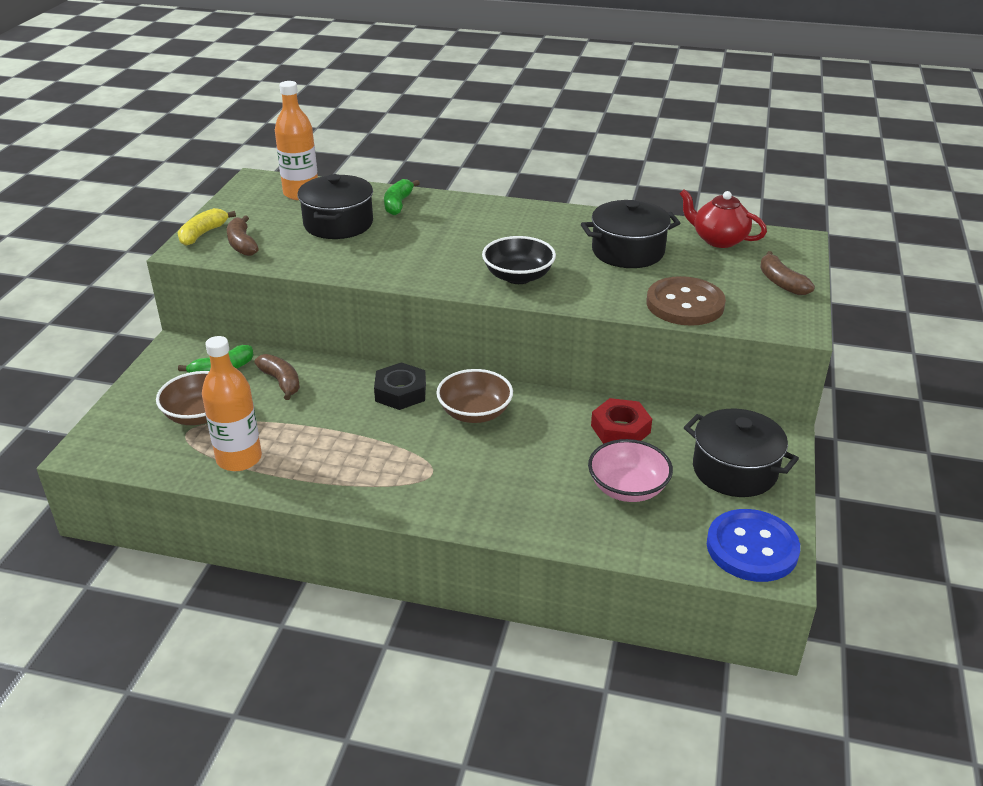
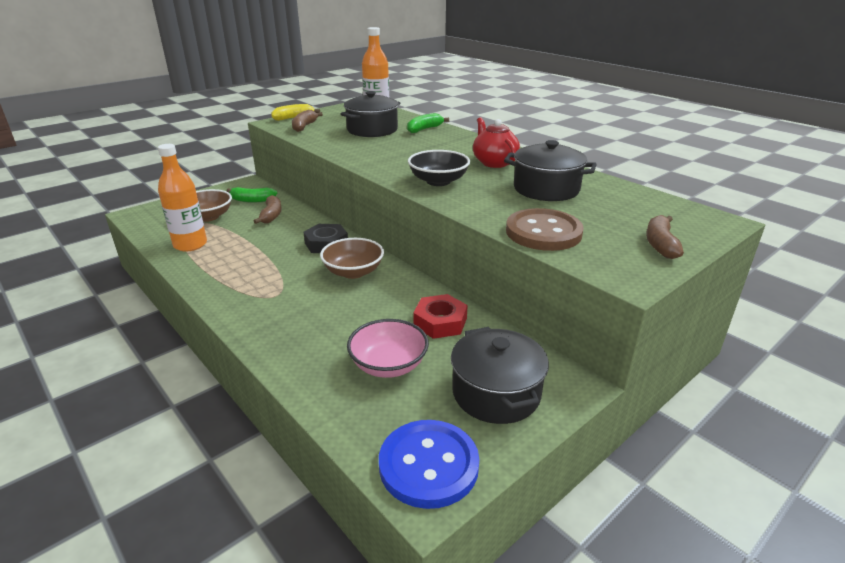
camera: 35 degrees right, 5 degrees down
(718, 240) = (639, 202): red teapot -> red teapot (494, 162)

